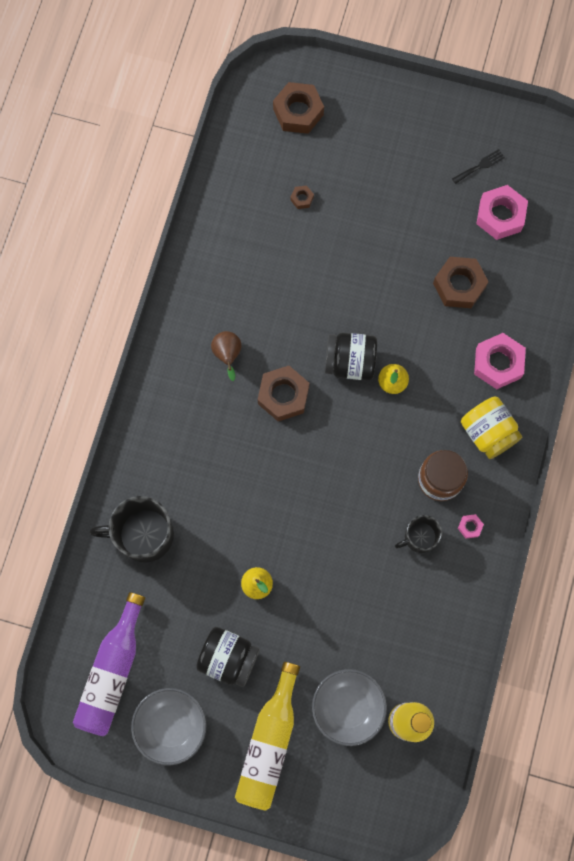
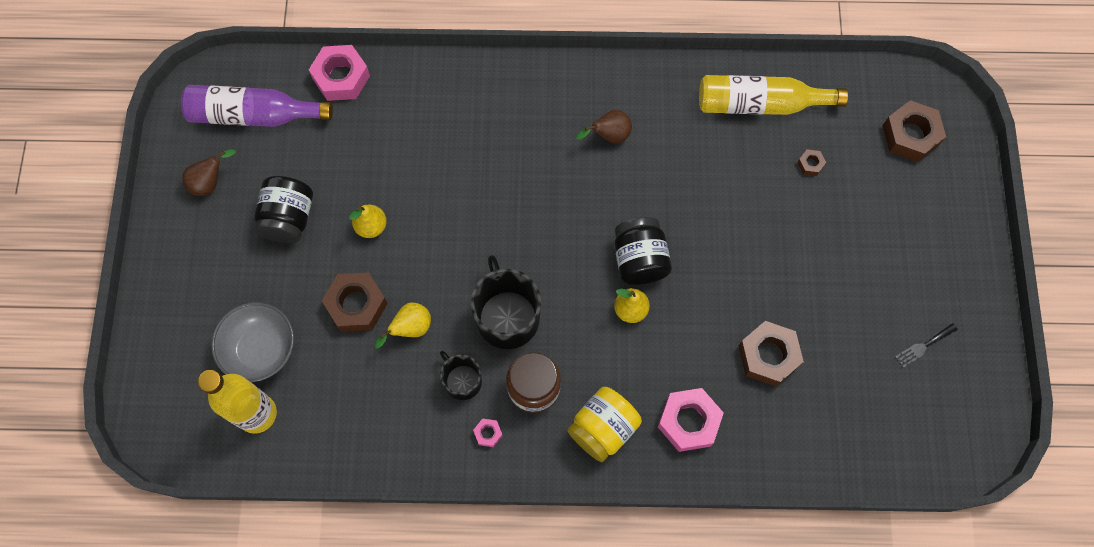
camera: 75 degrees right, 5 degrees down
(143, 534) = (397, 106): black mug -> black mug (507, 317)
(171, 726) = (210, 182): grey bowl -> brown pear
(269, 743) = (210, 280): yellow bottle -> yellow bottle (760, 104)
(283, 396) = (581, 201): brown nut -> brown nut (356, 305)
(362, 571) = (410, 328): none -> yellow pear
(480, 166) = (923, 346): black fork -> black fork turned 105 degrees clockwise
(500, 216) = (870, 383): pink nut -> pink nut (341, 77)

